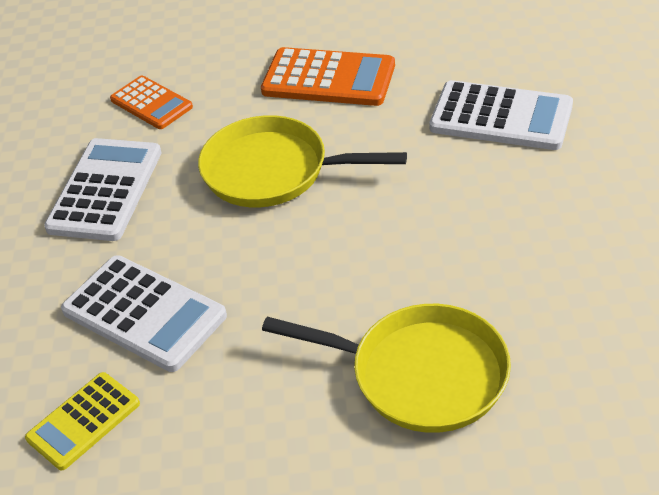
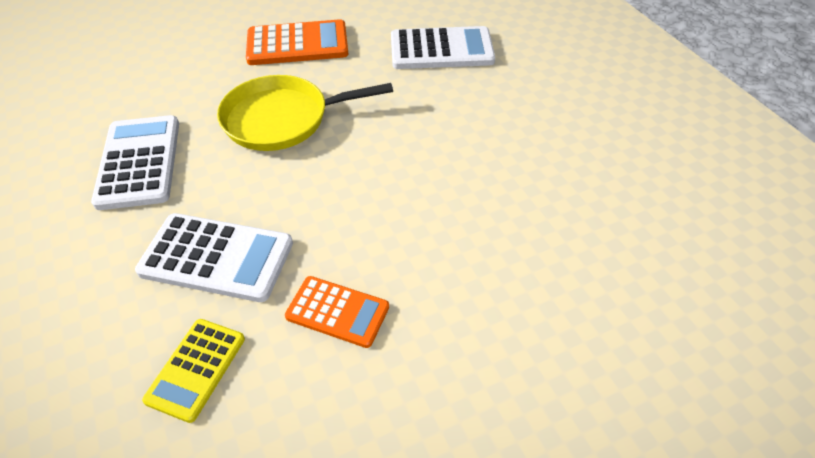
camera: 25 degrees left, 5 degrees up
(151, 103) = (154, 86): orange calculator -> orange calculator (337, 312)
(420, 374) = (475, 249): yellow pan -> none

